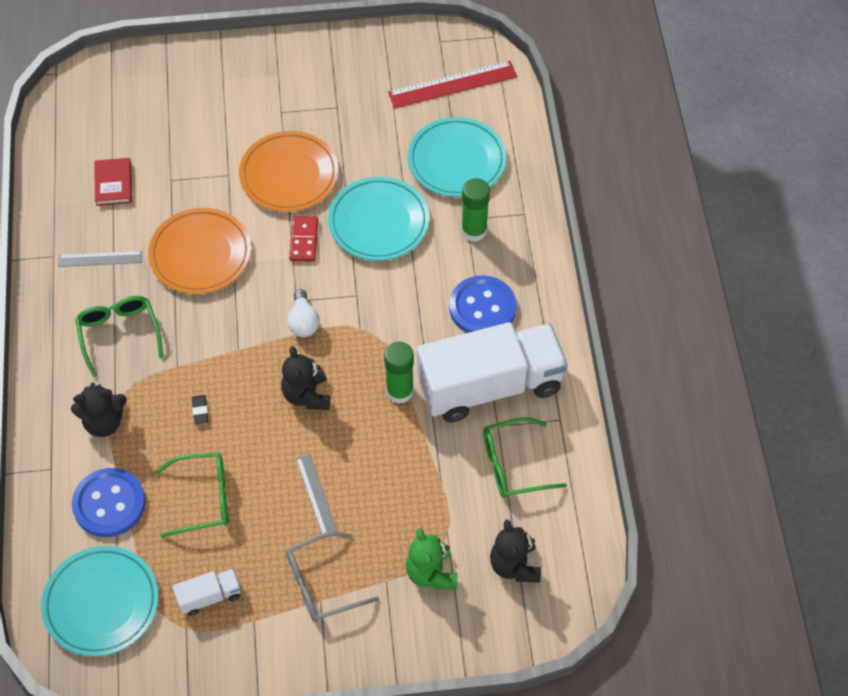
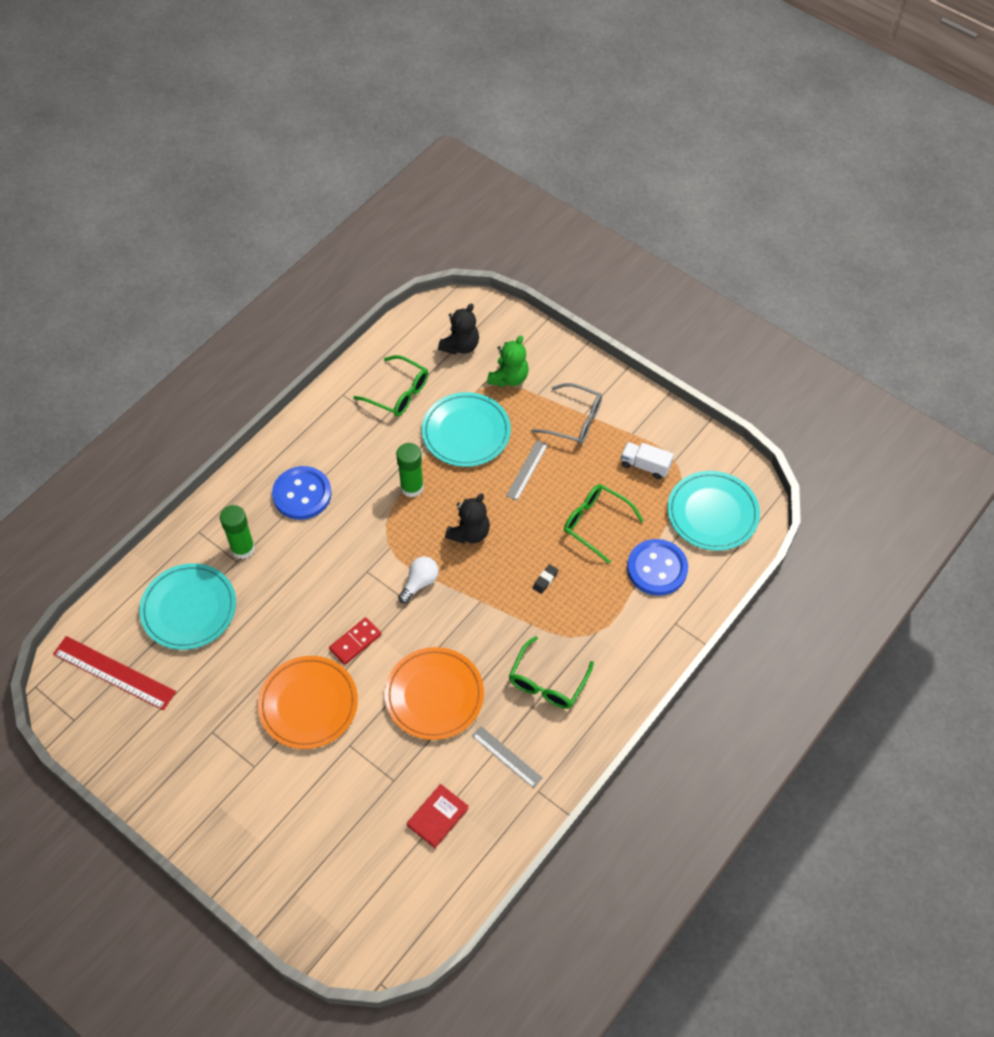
camera: 135 degrees left, 0 degrees up
(104, 422) = (614, 625): black teddy bear -> none
(378, 222) = (293, 610): turquoise plate -> turquoise plate (466, 432)
(490, 386) = (357, 445): white truck -> none

